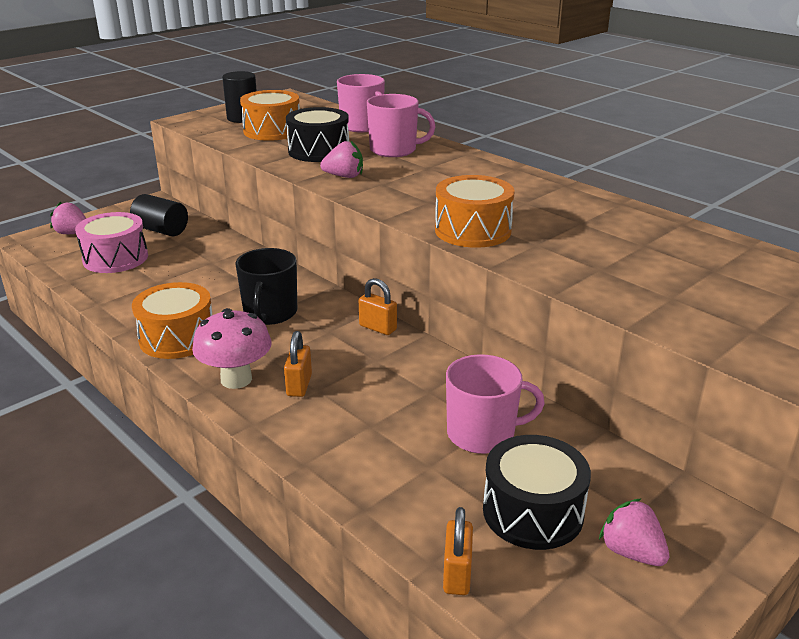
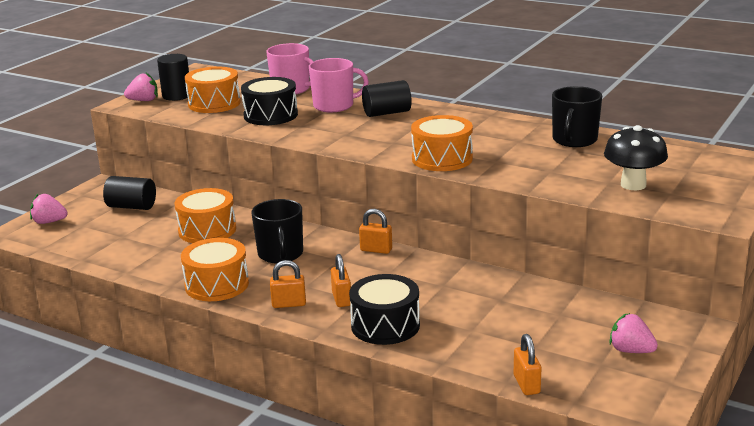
camera: 15 degrees left, 5 degrees down
(115, 258) = (109, 235): pink drum -> none
(214, 270) = (207, 230): none -> orange drum
(236, 379) = (289, 304): pink mushroom -> orange padlock
(344, 176) = (309, 133): pink strawberry -> pink strawberry (144, 100)
(445, 166) = (387, 113): none -> black cylinder
(482, 434) = (498, 304): pink mug -> none
(533, 512) = (557, 342): black drum -> black drum (385, 325)
(653, 232) = (574, 140): none -> black mug
(705, 308) = (633, 185): none -> black mushroom

